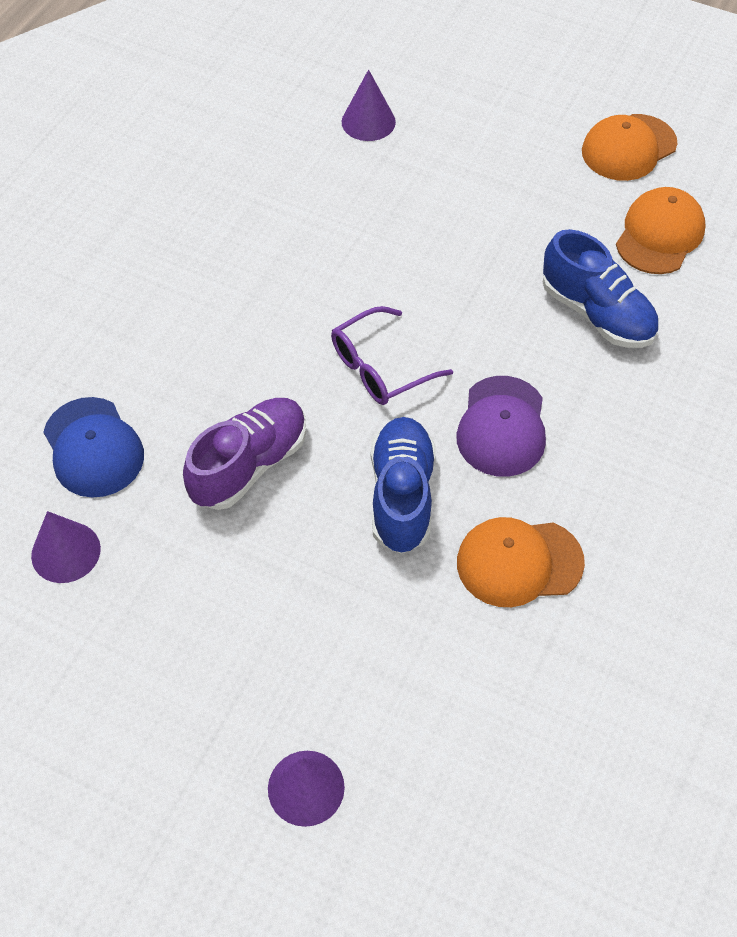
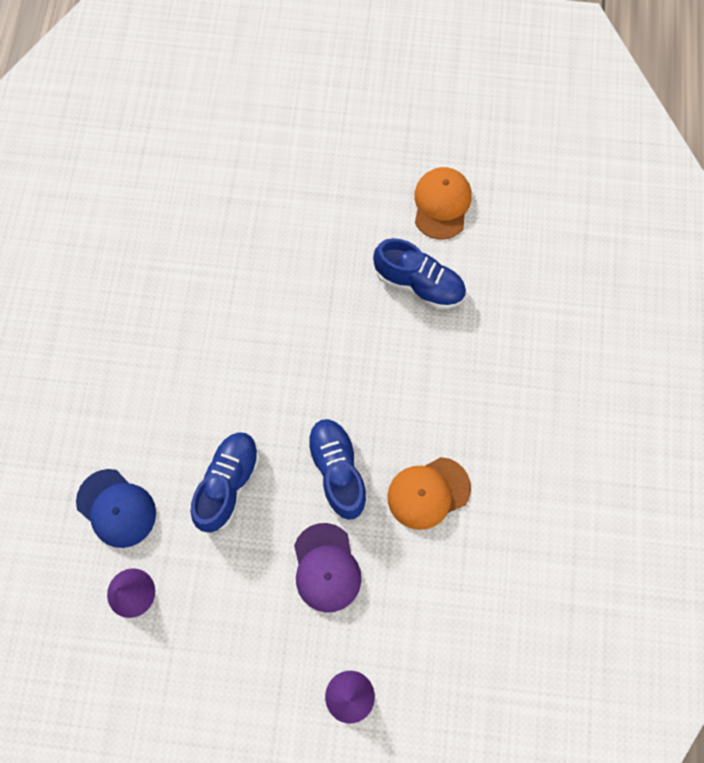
camera: 20 degrees left, 15 degrees up
(249, 465) = (228, 483): purple shoe -> blue shoe
(368, 122) = (206, 171): purple cone -> none
(380, 367) = (288, 377): purple glasses -> none
(502, 426) = (385, 395): purple cap -> purple cap (326, 567)
(628, 148) = (398, 135): orange cap -> none

